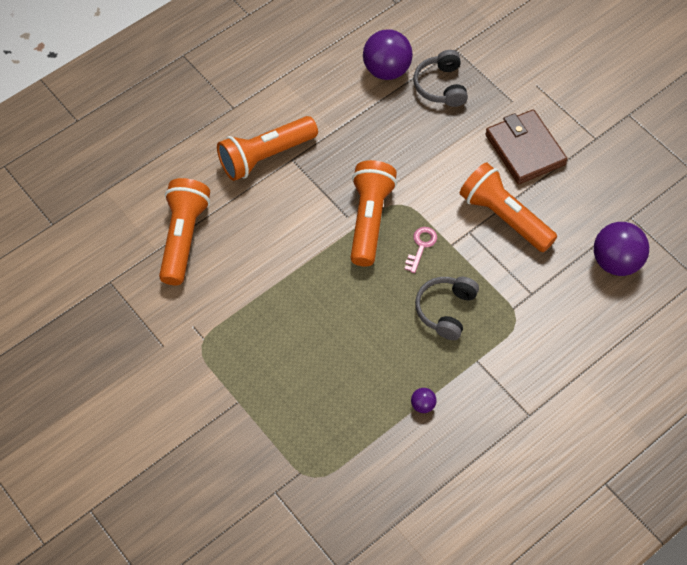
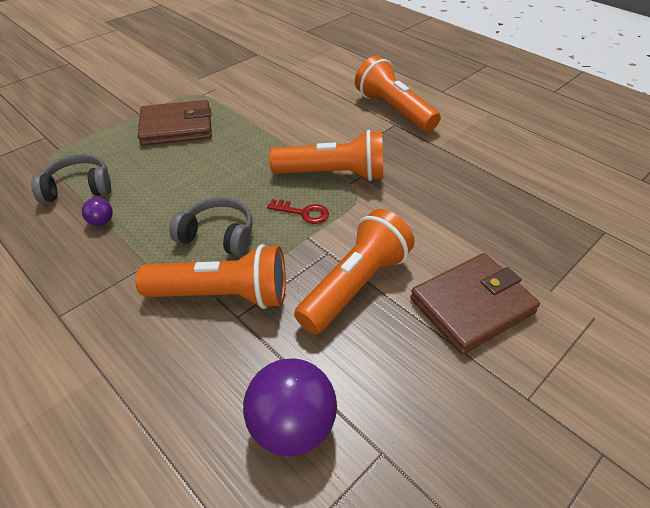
camera: 85 degrees right, 15 degrees down
(183, 238) = (300, 78): orange flashlight -> orange flashlight (222, 295)
(272, 359) = (177, 127): none -> brown wallet
(386, 70) = (538, 177): purple ball -> none
(421, 246) = (303, 213): pink key -> red key
(441, 86) = (538, 220): grey headphones -> grey headphones (78, 188)

